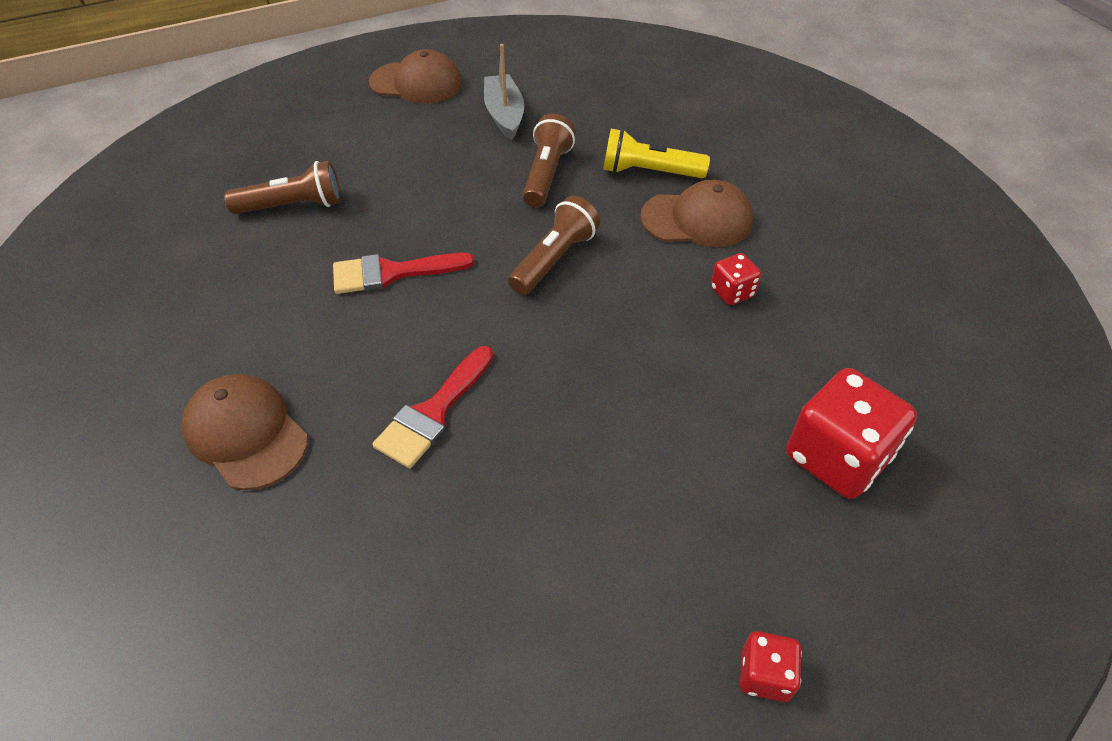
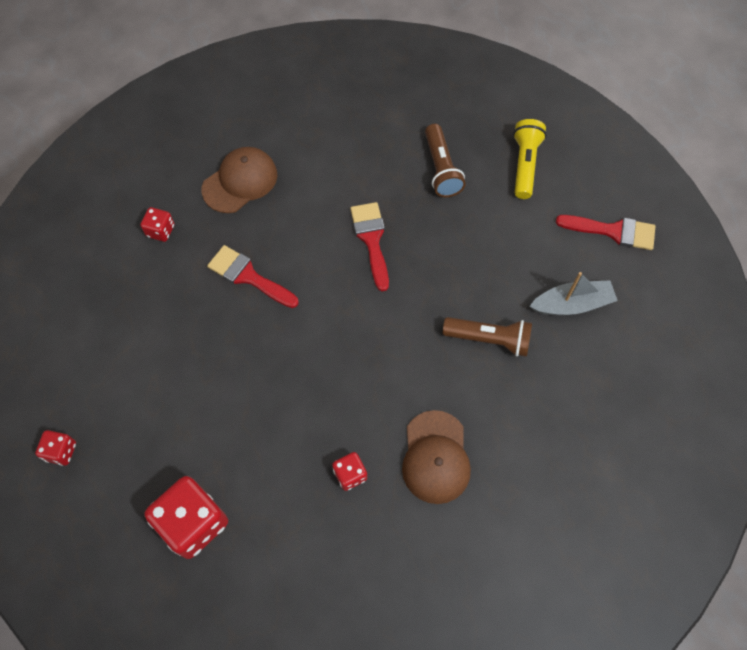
camera: 90 degrees right, 15 degrees up
(320, 552) = (160, 231): none -> red dice
(416, 83) = (613, 231): brown cap -> red brush
(554, 259) = (386, 345): brown flashlight -> none
(649, 172) = (497, 422): yellow flashlight -> yellow flashlight (524, 165)

